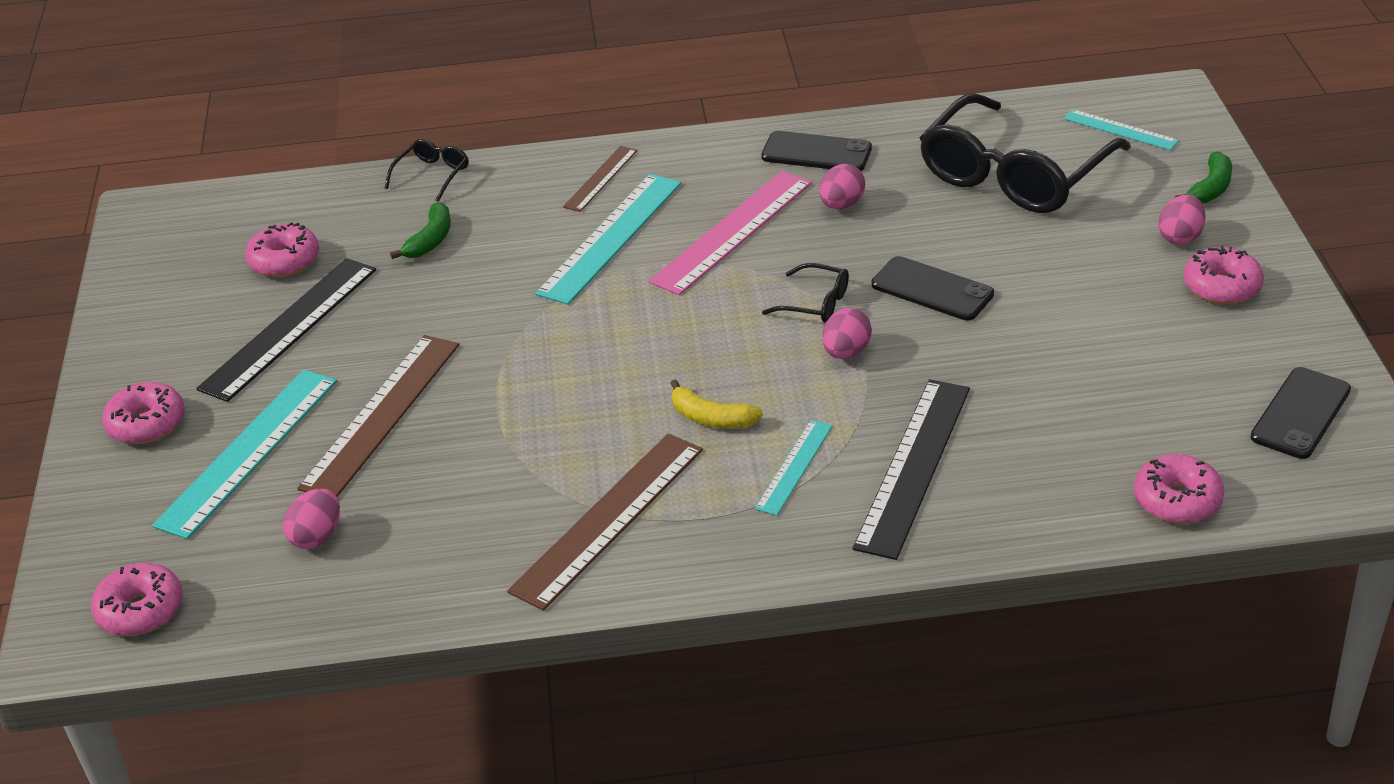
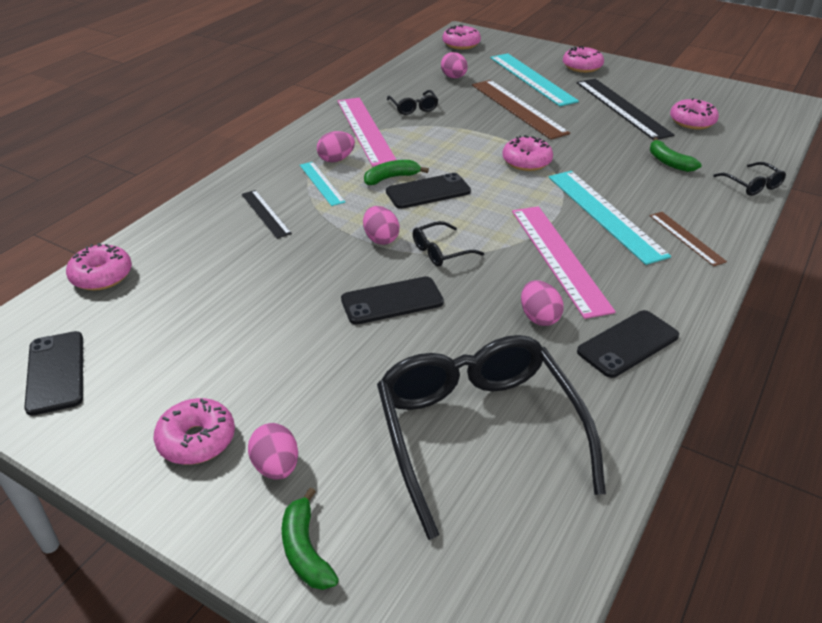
camera: 125 degrees right, 0 degrees up
(481, 515) = (413, 108): none -> black glasses
(544, 337) = (526, 162): none -> pink donut
(608, 519) = (365, 130): brown ruler -> pink ruler
(708, 373) = (428, 191): none -> black phone
(711, 418) = (391, 178): yellow banana -> green banana
(722, 493) = (336, 159): none -> pink egg
(914, 466) = (265, 213): black ruler -> black ruler, size x0.54
(1120, 130) = (470, 565): turquoise ruler -> none

